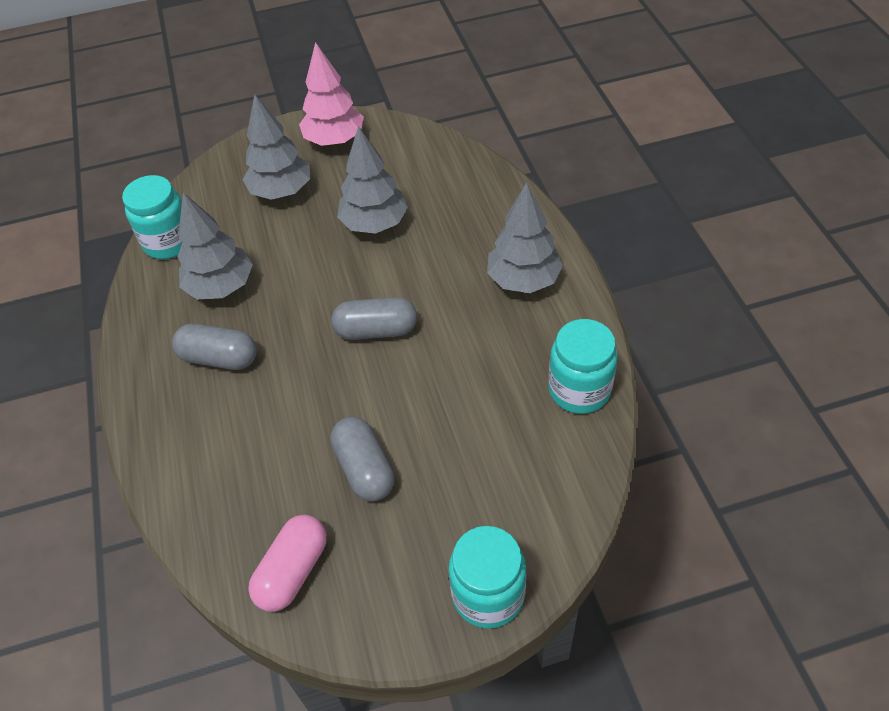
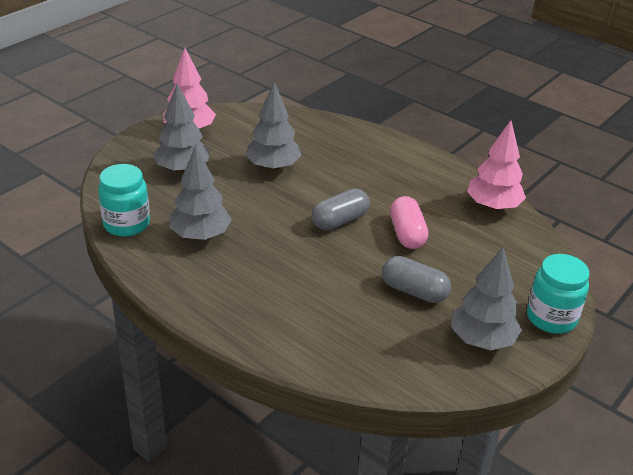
camera: 40 degrees left, 15 degrees down
(219, 358) = (247, 274): grey capsule -> none
(293, 571) = (430, 359): pink capsule -> pink capsule (407, 234)
(524, 280) = (402, 165): grey tree -> grey tree (482, 340)
(579, 390) = (493, 206): turquoise jar -> pink tree

